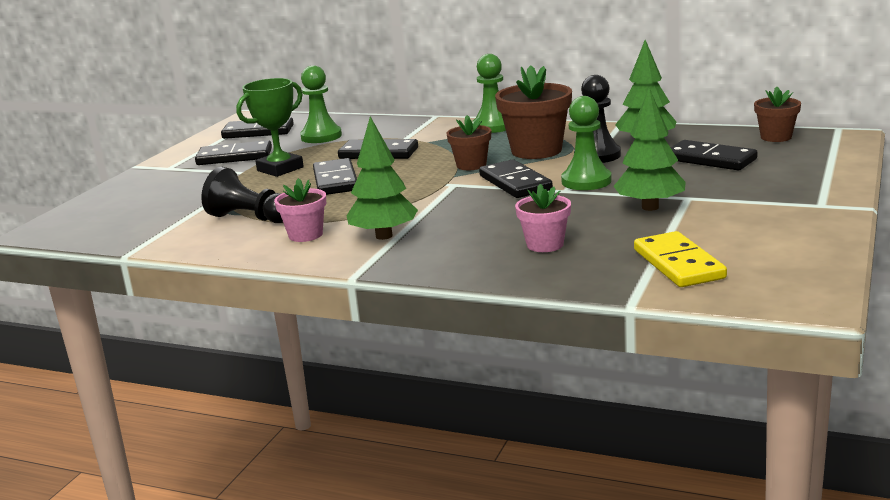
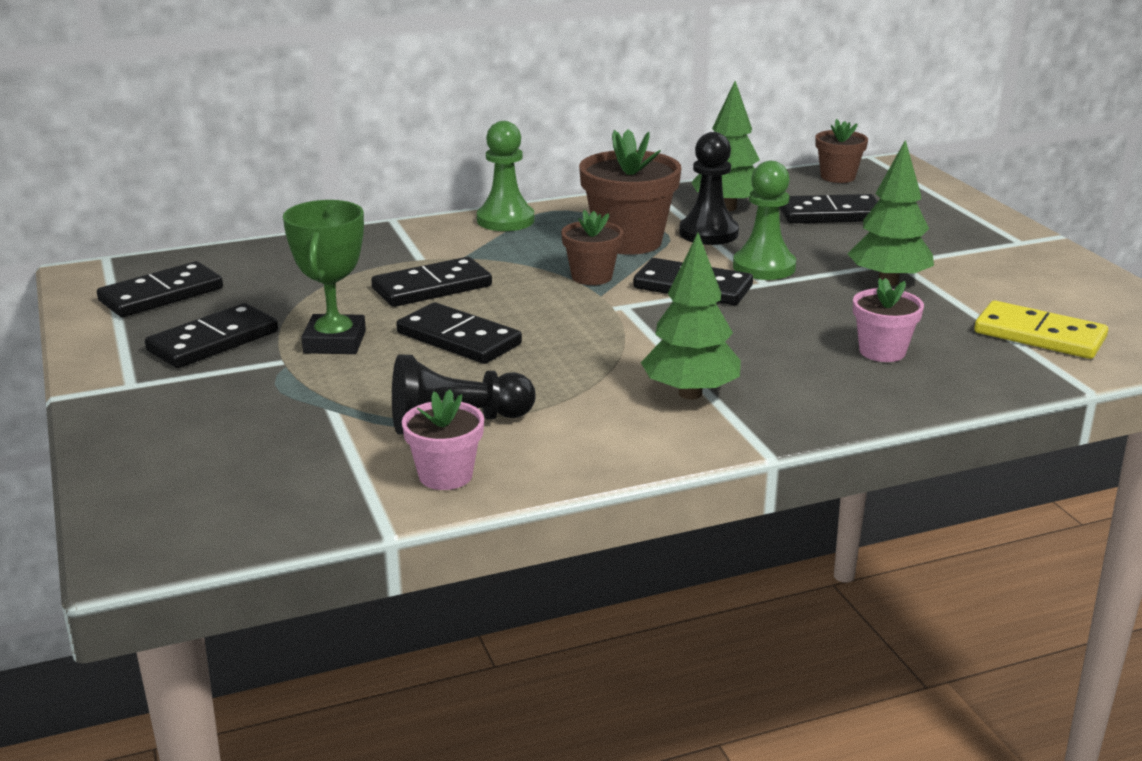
camera: 45 degrees left, 5 degrees up
(305, 235) = (589, 422): pink flower pot -> pink flower pot (445, 475)
(321, 136) = (287, 281): green pawn -> none

